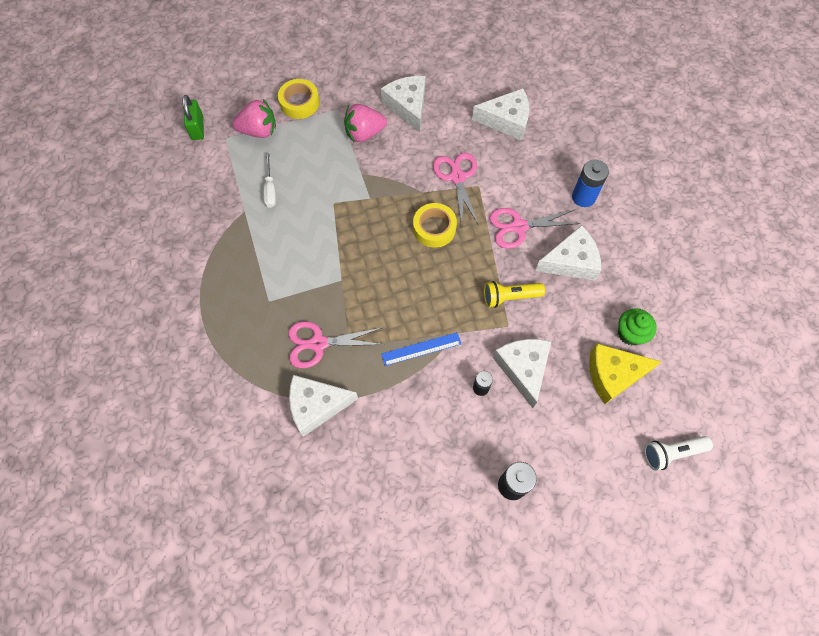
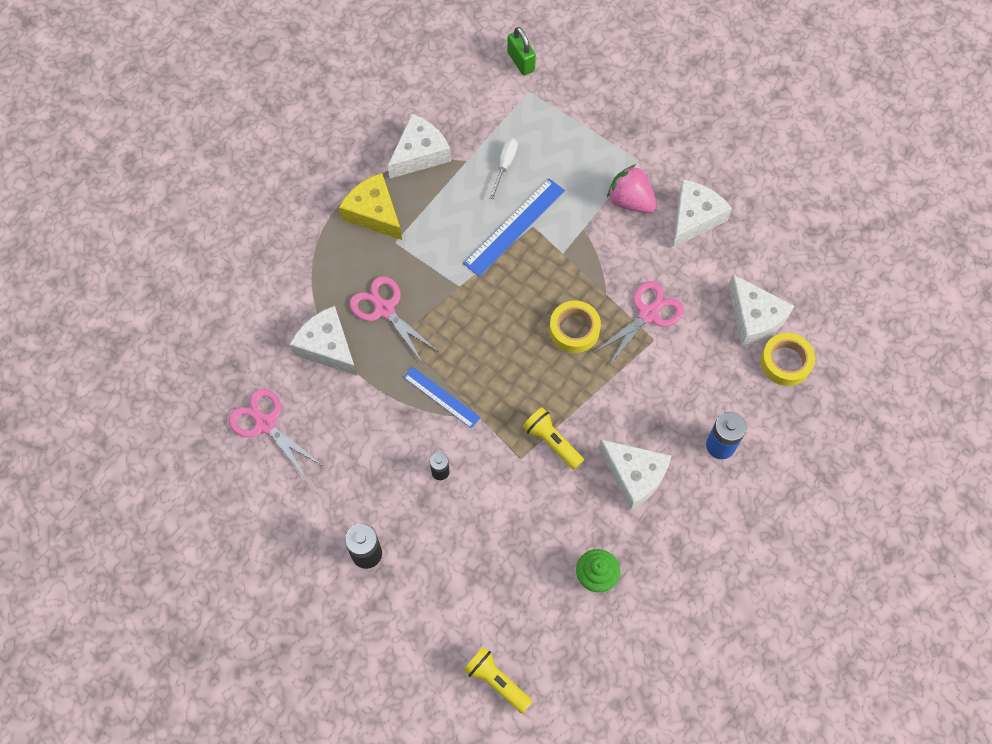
camera: 55 degrees right, 0 degrees up
(197, 128) = (521, 62): green padlock -> green padlock turned 75 degrees counterclockwise
(259, 131) = (559, 112): pink strawberry -> none
(270, 189) = (505, 165): white screwdriver -> white screwdriver turned 150 degrees clockwise
(299, 103) = (618, 123): yellow tape -> yellow tape (785, 362)
(324, 214) = (514, 227): none -> blue ruler
(518, 227) = (635, 404): pink scissors -> pink scissors (265, 424)
(523, 368) = (486, 497): white cheese -> white cheese (419, 154)
(613, 375) = (539, 583): yellow cheese -> yellow cheese (374, 213)
(671, 453) = (496, 681): white flashlight -> yellow flashlight

